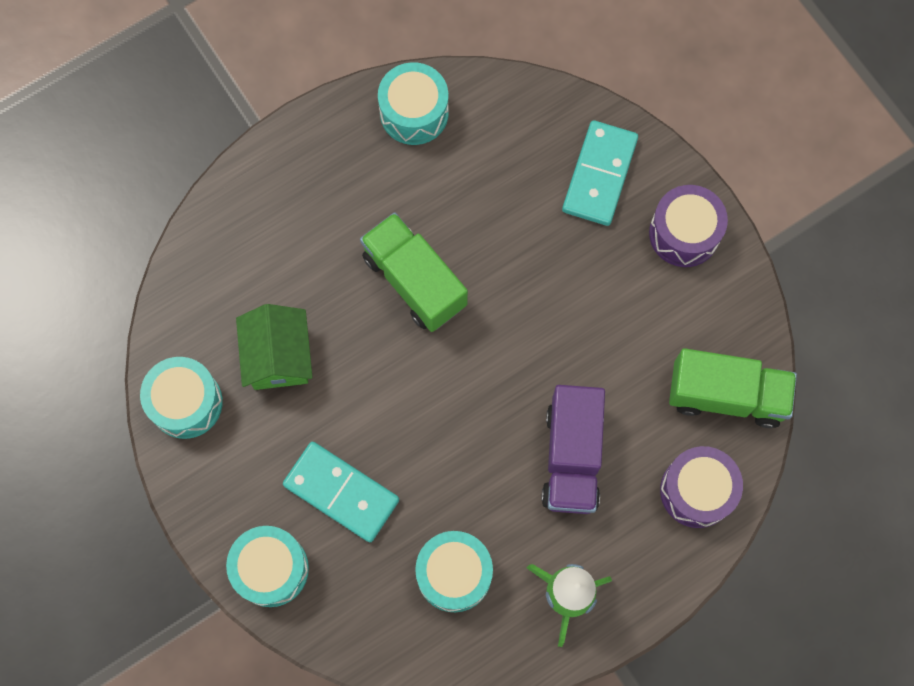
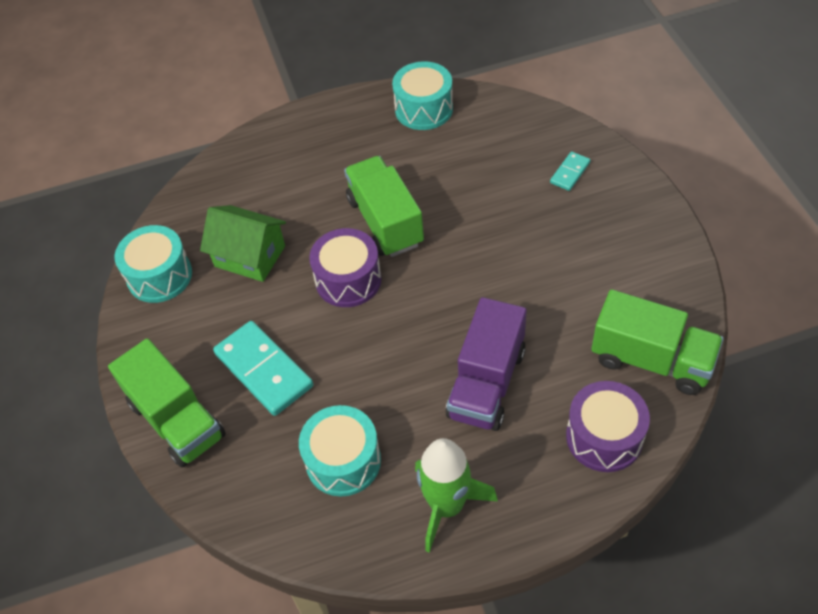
camera: 20 degrees right, 20 degrees down
(271, 569) = (176, 420): turquoise drum -> green truck
(278, 356) = (250, 256): green house -> green house turned 75 degrees counterclockwise
(600, 175) = (570, 173): turquoise domino -> turquoise domino, size x0.50
(684, 233) = (637, 226): purple drum -> purple drum (348, 280)

